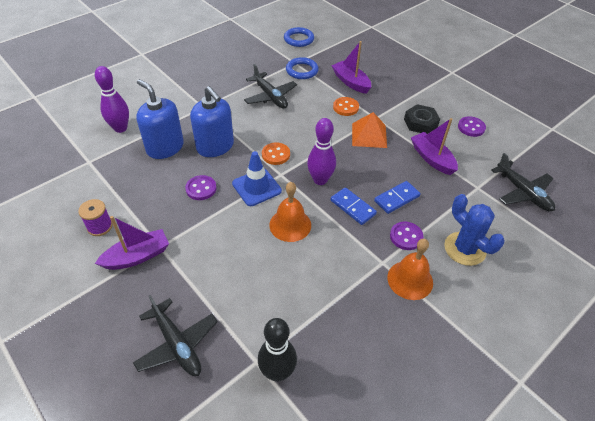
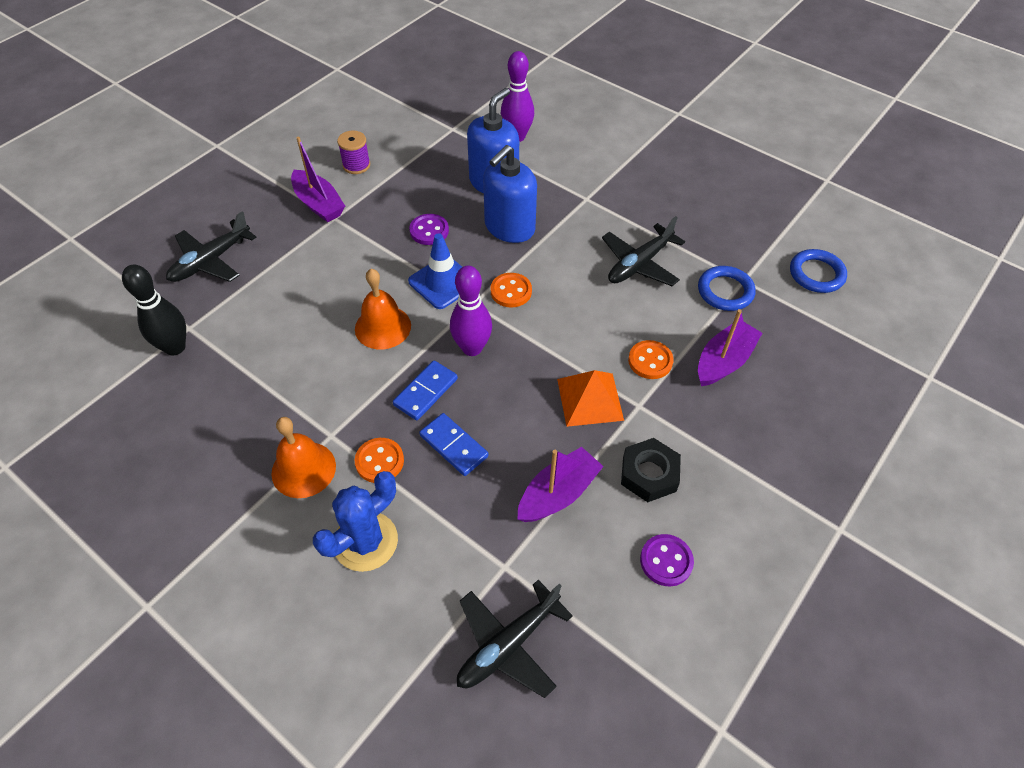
camera: 80 degrees right, 5 degrees up
(406, 237) = (379, 461): purple button -> orange button

